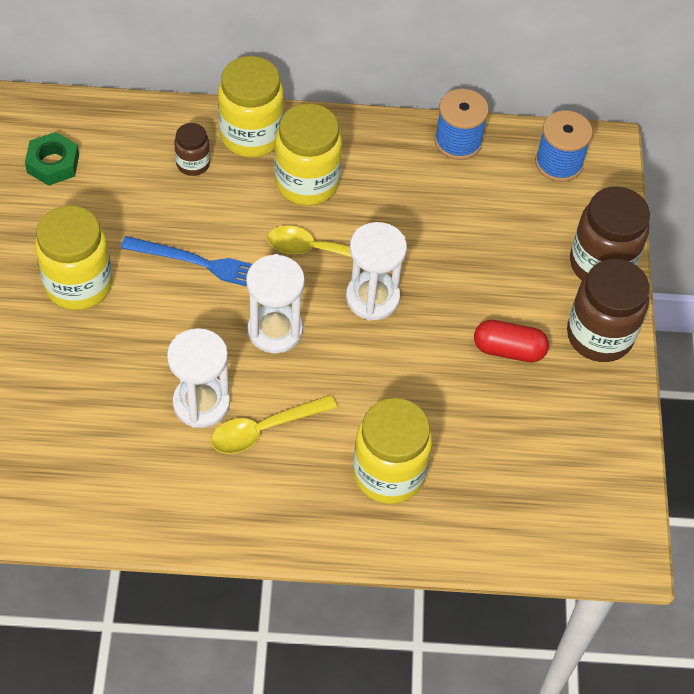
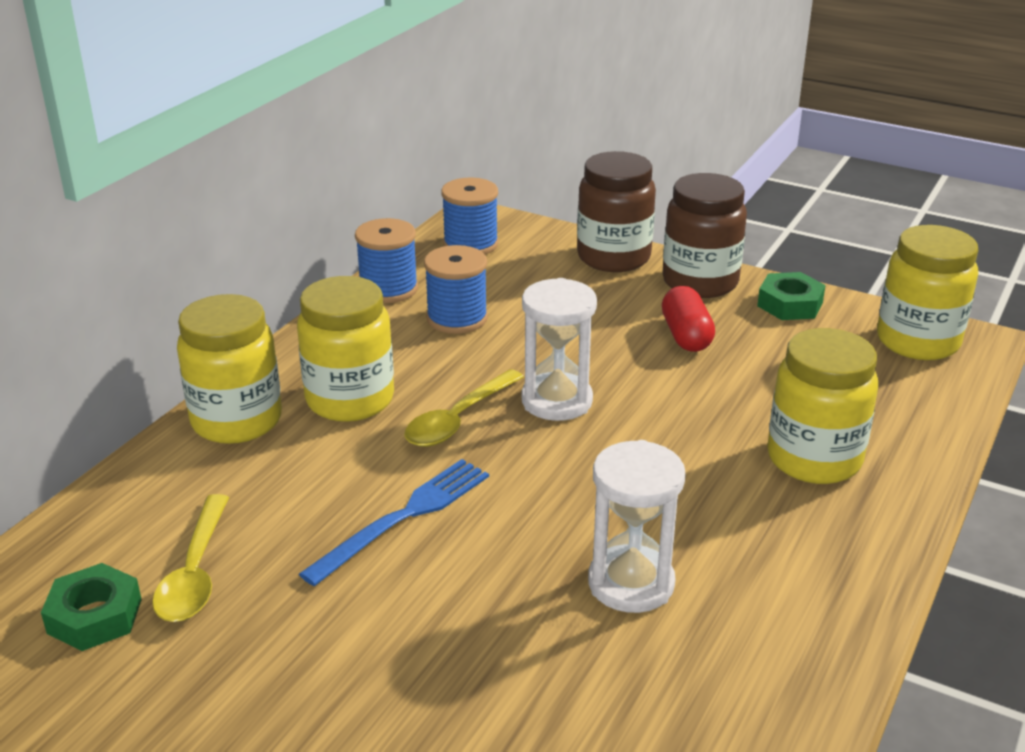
camera: 60 degrees left, 25 degrees down
(78, 284) = (342, 651): yellow jar -> yellow jar (917, 341)
(193, 164) = (232, 480): brown jar -> none
(264, 429) = (702, 538): yellow spoon -> yellow spoon (195, 572)
(275, 330) = (554, 486): white hourglass -> none
(443, 199) = (457, 318): none -> blue spool
(508, 350) = (686, 336): red capsule -> red capsule turned 45 degrees counterclockwise
(603, 408) = (790, 304): none -> green nut

